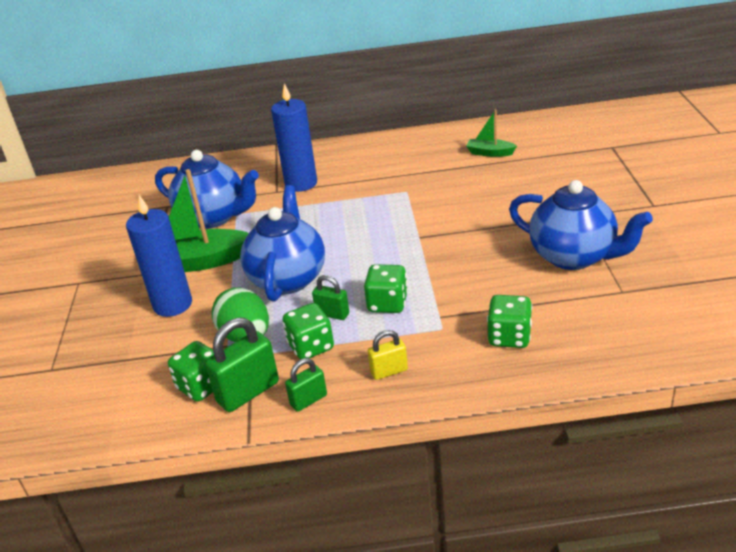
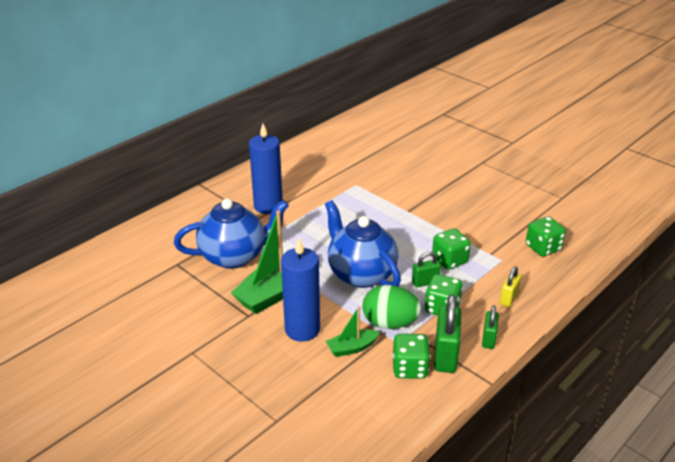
camera: 45 degrees left, 0 degrees up
(490, 153) = (374, 140): green boat -> green boat (352, 348)
(573, 256) = (512, 188): blue teapot -> none

